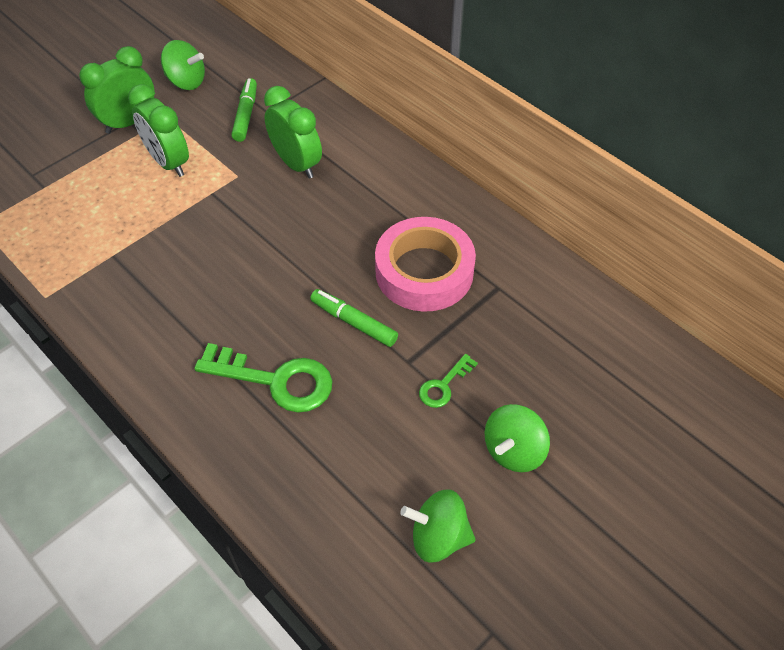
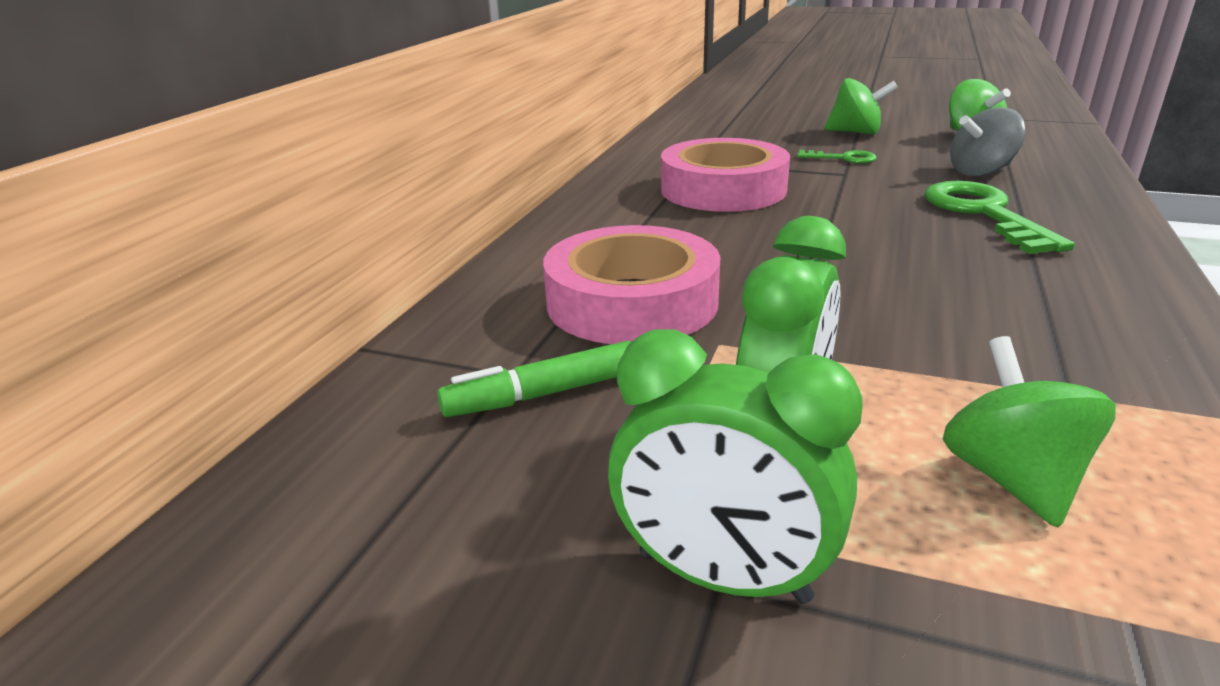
camera: 115 degrees left, 25 degrees down
(186, 82) = (470, 542): green spinning top -> green spinning top (1012, 478)
(296, 164) = (632, 302): green clock -> pink tape
(347, 452) = (980, 172): none -> grey spinning top
(354, 322) = (844, 201): green marker -> none

